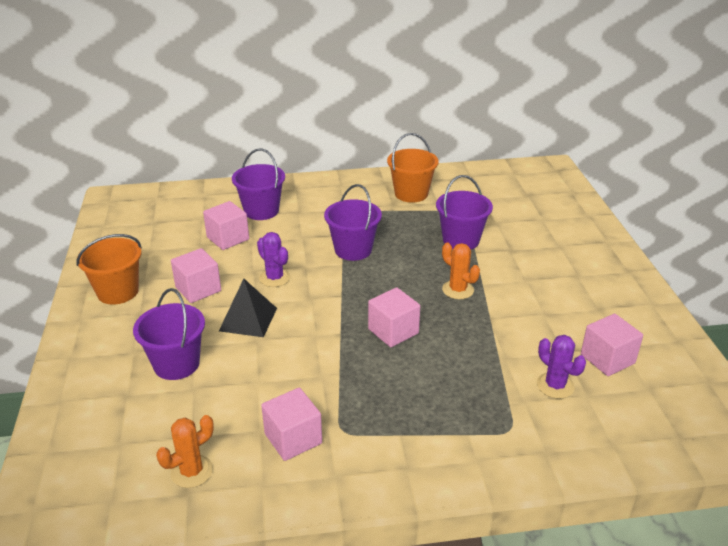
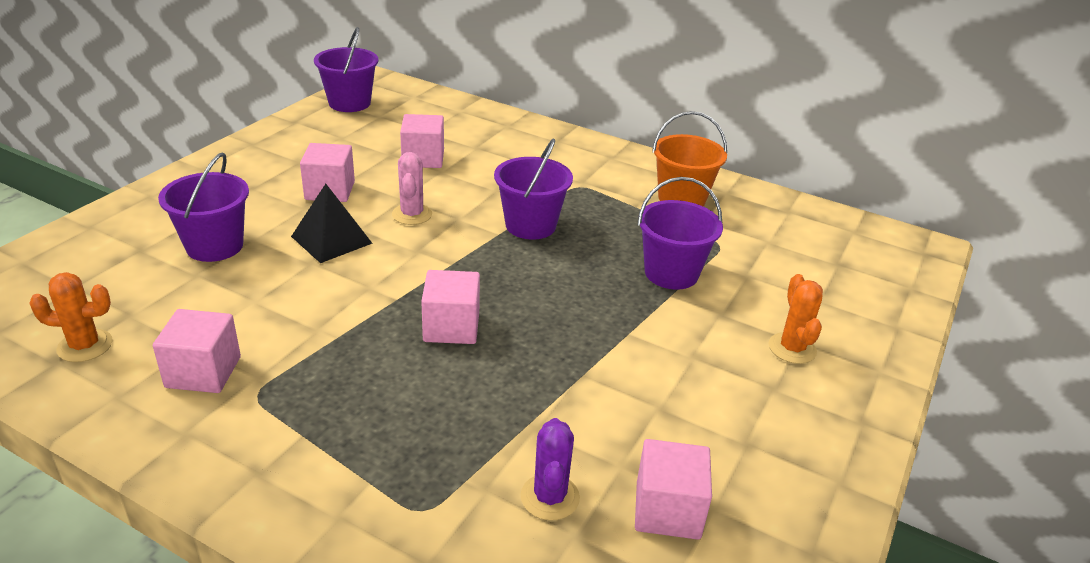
camera: 35 degrees right, 0 degrees up
(118, 292) = (263, 161): orange bucket -> none
(261, 211) = (492, 147): purple bucket -> purple bucket (349, 103)
(274, 278) = (412, 214): purple cactus -> pink cactus
(458, 290) = (588, 323): orange cactus -> orange cactus (792, 348)

